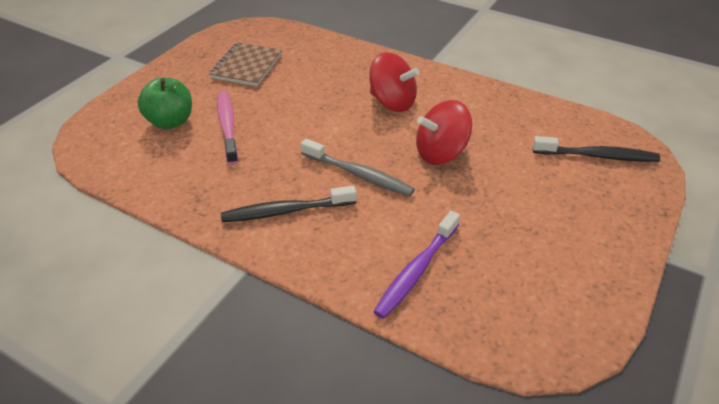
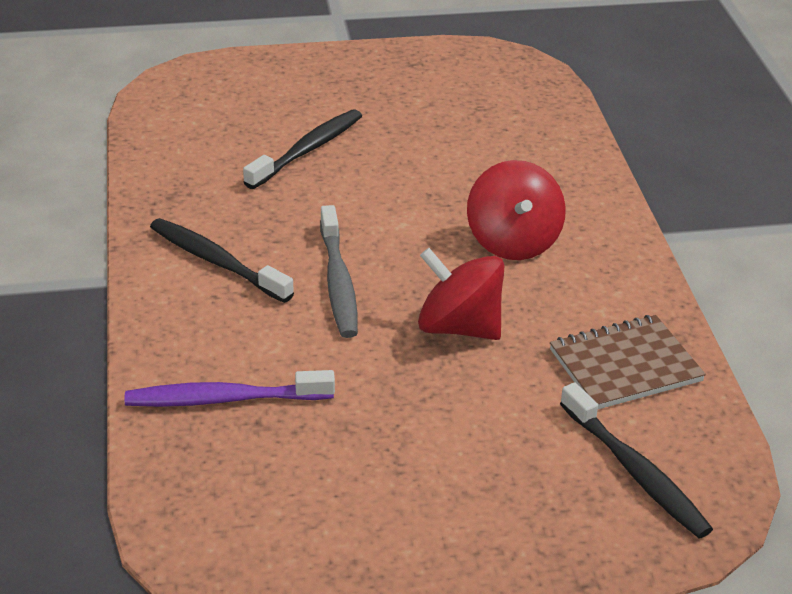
camera: 50 degrees right, 5 degrees down
(170, 122) = (268, 111): green apple -> none
(227, 127) = (307, 150): pink toothbrush -> black toothbrush
(247, 66) = (435, 102): brown notebook -> brown notebook (625, 365)

